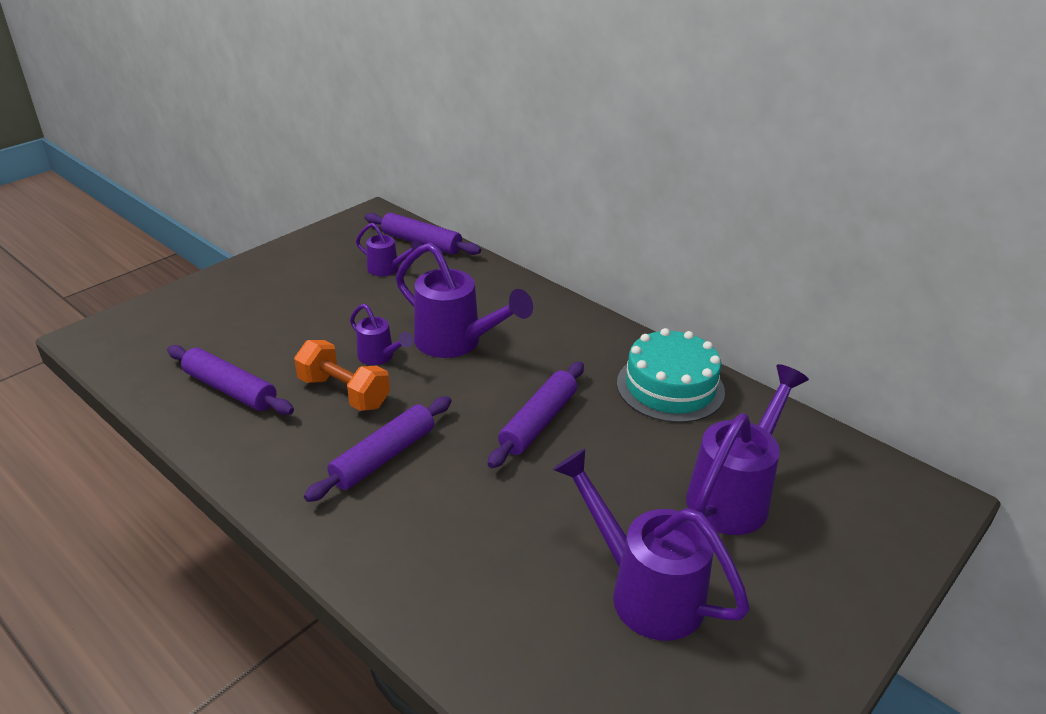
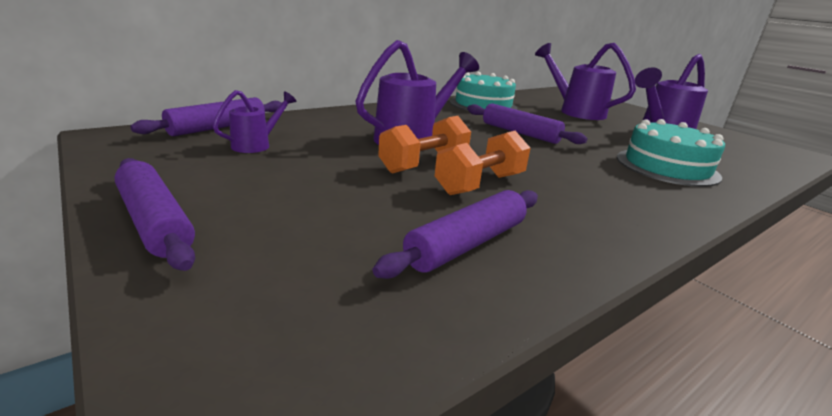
camera: 80 degrees left, 10 degrees down
(380, 357) = (424, 165): purple watering can -> orange dumbbell
(383, 457) = (573, 179): purple rolling pin -> purple rolling pin (154, 222)
(469, 557) = (666, 167): none -> turquoise cake

